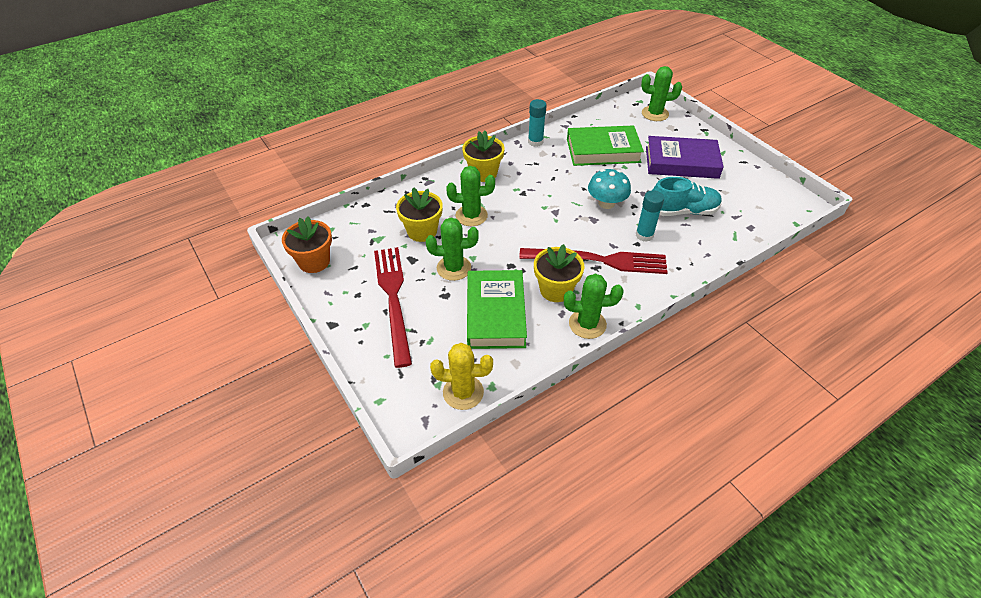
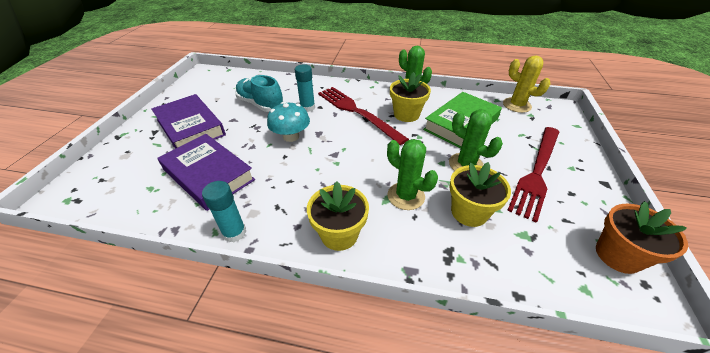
camera: 135 degrees left, 5 degrees down
(603, 150) = (209, 175): green book -> purple book
(655, 114) = (98, 176): green cactus -> none

